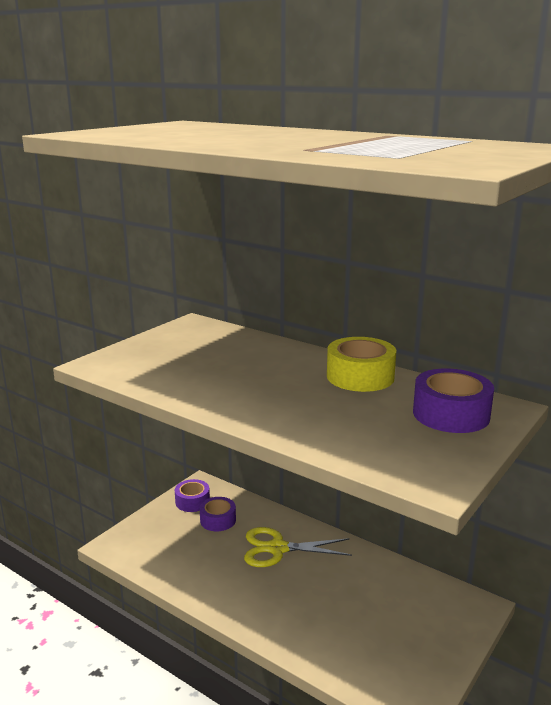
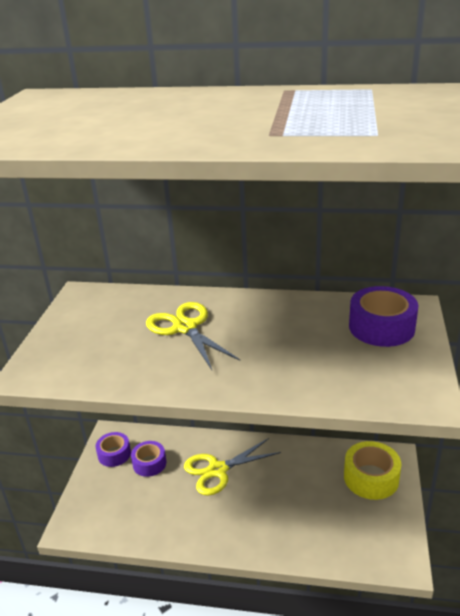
camera: 25 degrees left, 10 degrees up
(255, 366) = (185, 327): none -> yellow scissors
(360, 377) = (282, 311): yellow tape -> yellow tape (371, 478)

